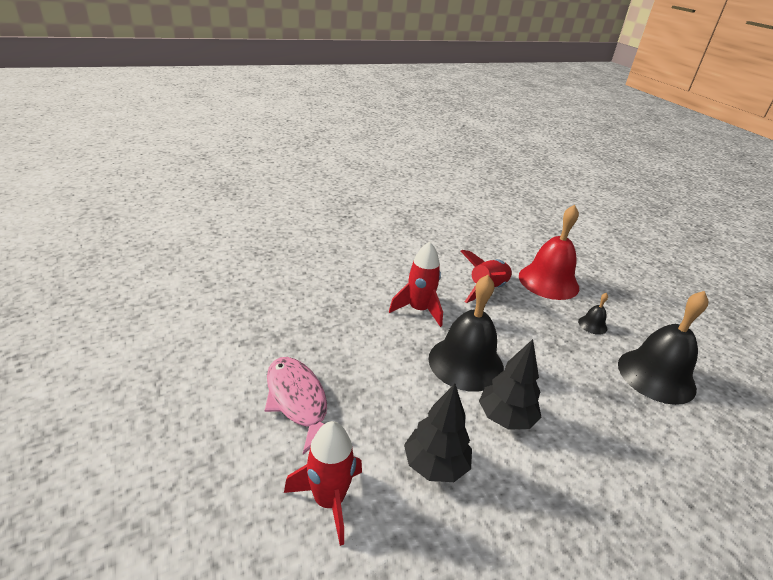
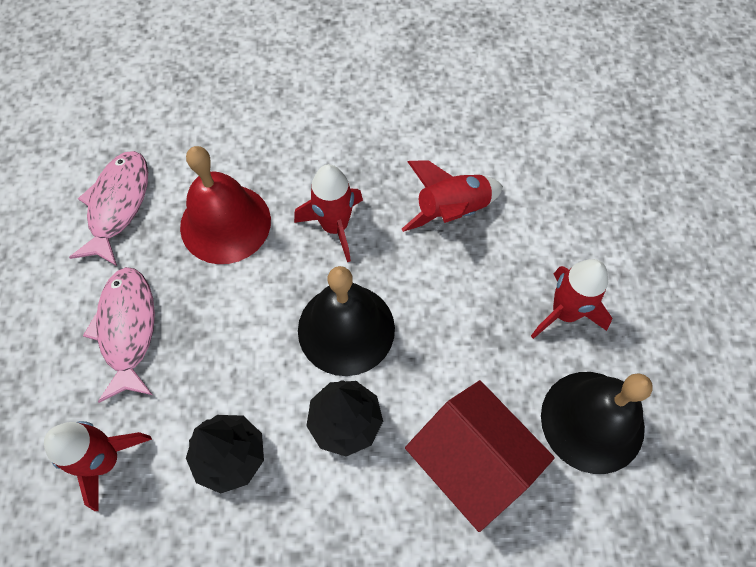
camera: 25 degrees right, 30 degrees up
(248, 327) = (118, 205): none -> pink fish
(548, 281) = (555, 216): red bell -> red bell (225, 223)
(592, 325) = (564, 312): black bell -> red rocket
(607, 418) = (472, 462): none -> red house

